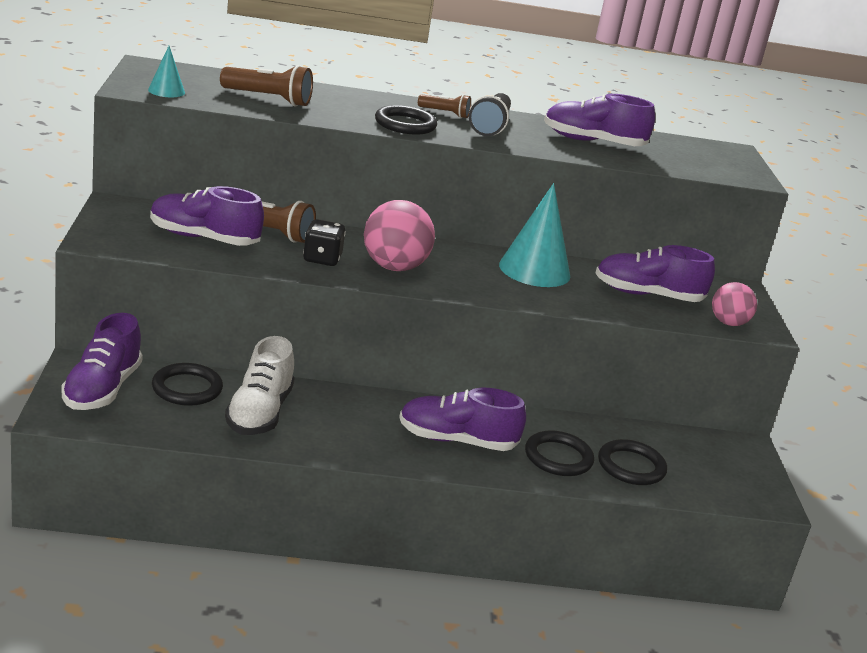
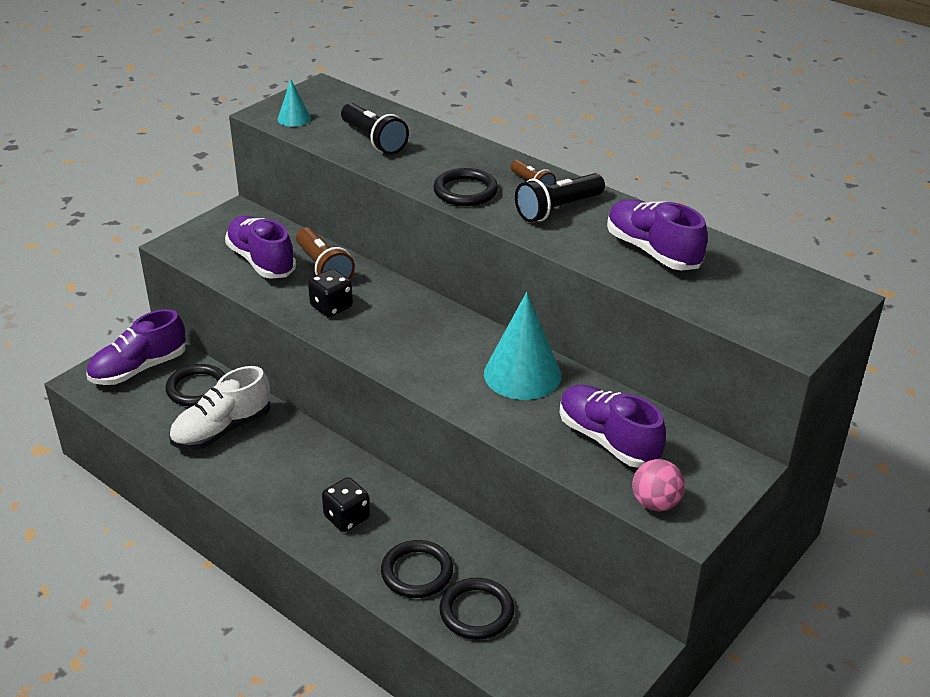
camera: 45 degrees right, 10 degrees up
(268, 99) = (374, 140): brown flashlight -> black flashlight
(394, 267) = (384, 333): pink ball -> none
(457, 440) = (347, 517): purple shoe -> black dice

